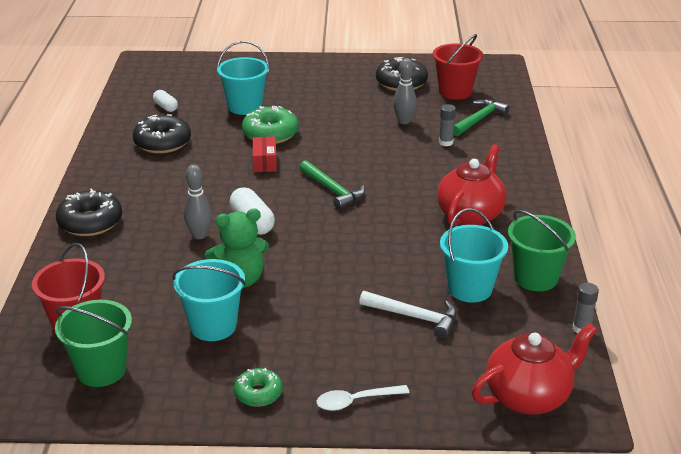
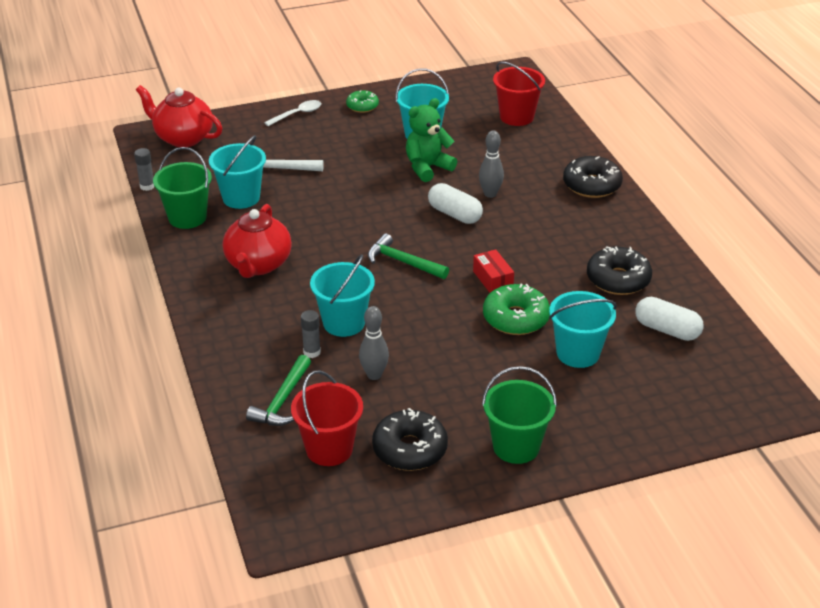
camera: 160 degrees right, 5 degrees up
(101, 370) = (473, 98): green bucket -> green bucket (516, 446)
(166, 107) = (667, 330): white capsule -> white capsule, size x1.62
(411, 156) = (344, 323): none -> turquoise bucket
(529, 396) = (183, 138): red teapot -> red teapot turned 75 degrees clockwise

